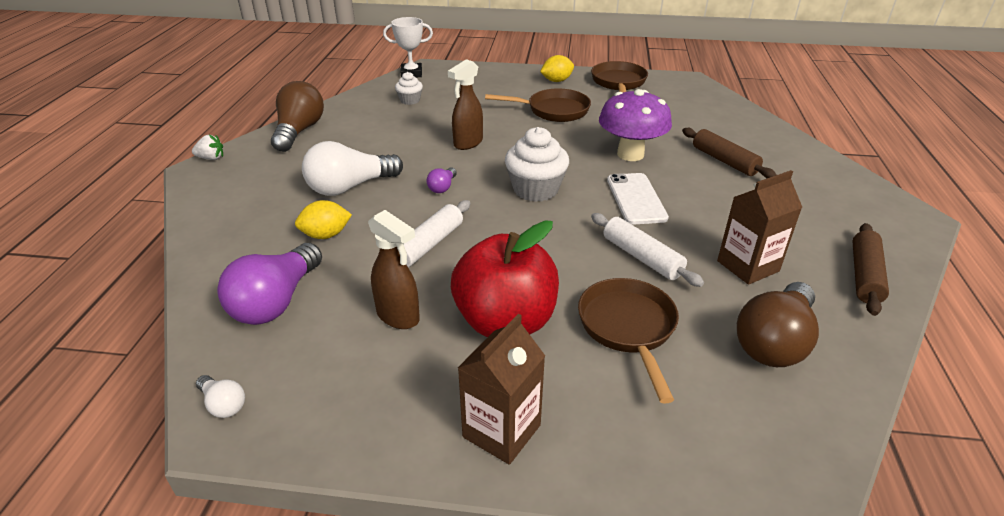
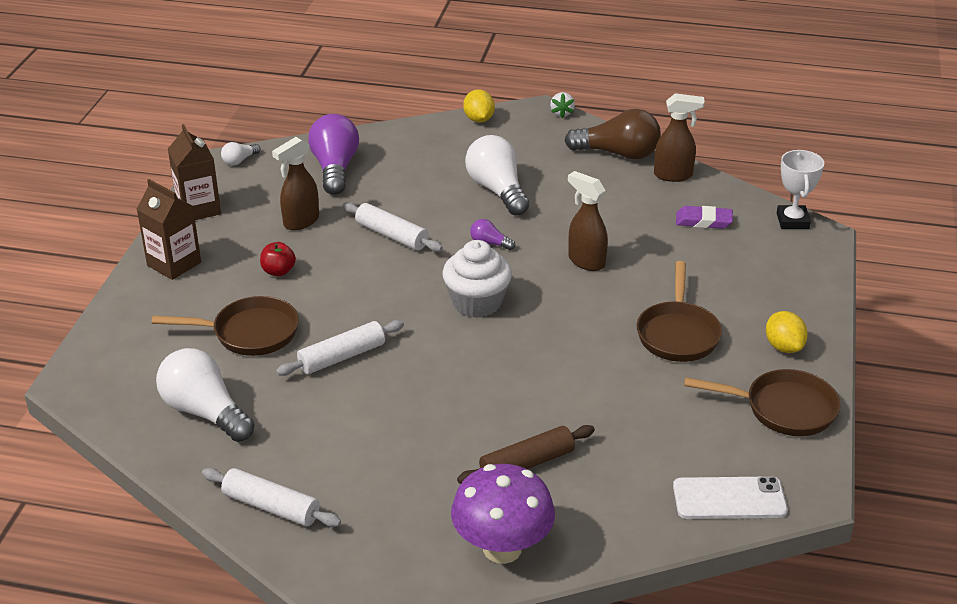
camera: 95 degrees right, 0 degrees up
(276, 301) = (335, 169): purple light bulb -> purple light bulb turned 60 degrees clockwise
(326, 235) = (418, 183): yellow lemon -> yellow lemon (479, 119)
(341, 110) = (673, 175): none -> brown spray bottle
(410, 100) = (703, 221): white cupcake -> purple eraser
(505, 321) = (278, 271): red apple -> red apple, size x0.42
(630, 154) = (550, 383): purple mushroom -> purple mushroom (502, 548)
(636, 199) = (447, 371): white phone -> white phone (729, 499)
(748, 266) = (310, 425): brown carton -> brown carton (198, 209)
(774, 342) = (205, 412): brown light bulb -> white light bulb
(865, 276) = (271, 507): brown rolling pin -> white rolling pin

